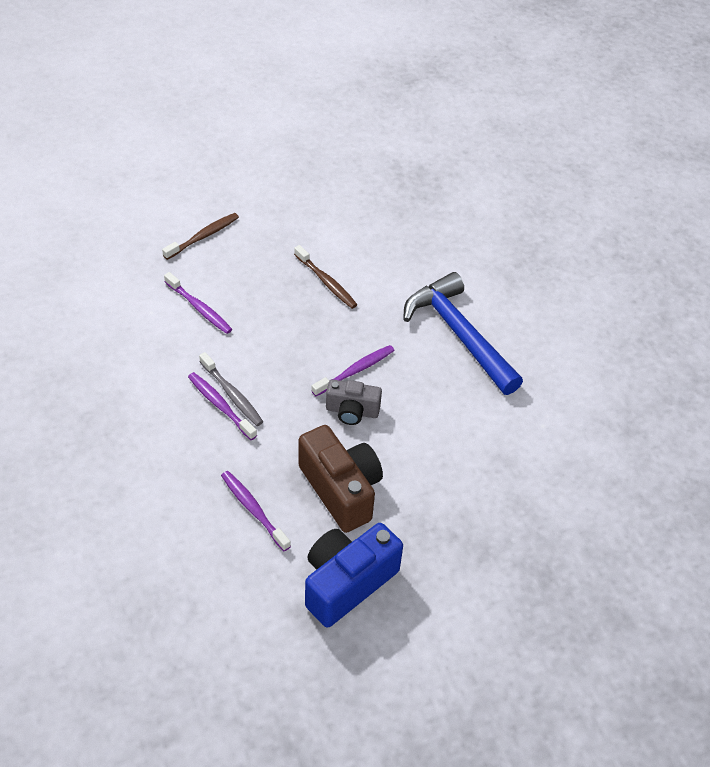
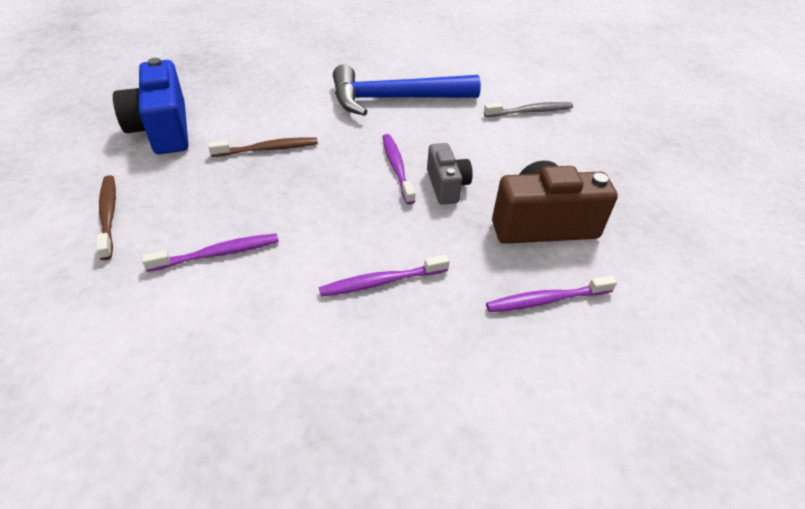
camera: 65 degrees left, 5 degrees down
(232, 394) = (371, 266): grey toothbrush -> grey toothbrush (530, 111)
(347, 583) = (660, 257): blue camera -> blue camera (162, 129)
(352, 411) = (446, 186): grey camera -> grey camera turned 45 degrees counterclockwise

